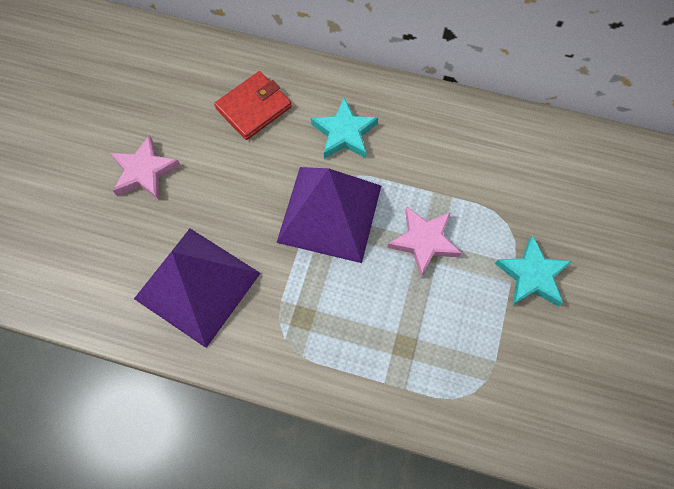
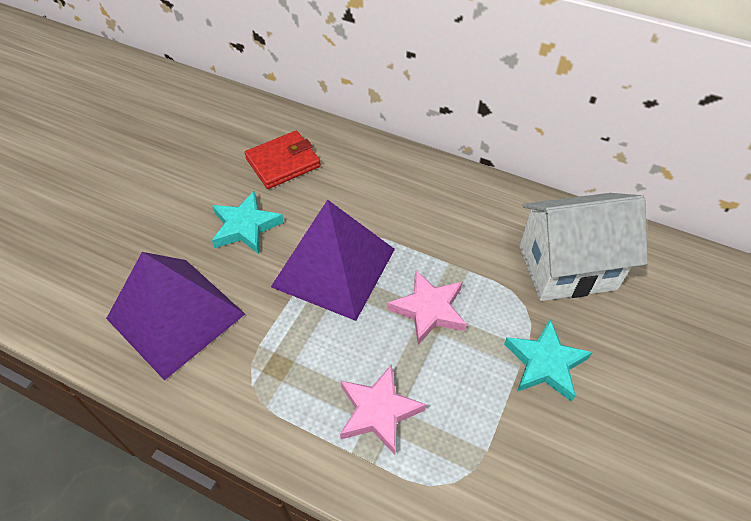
camera: 10 degrees right, 15 degrees down
(144, 172) = (159, 203): pink star -> pink star (378, 411)
(344, 133) = (368, 196): turquoise star -> turquoise star (245, 227)
(539, 179) = (567, 267): none -> white house

